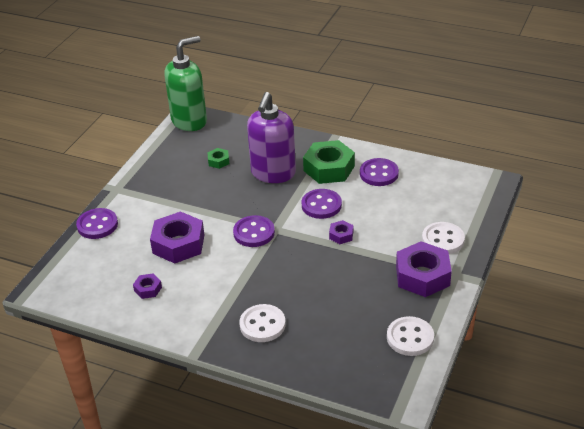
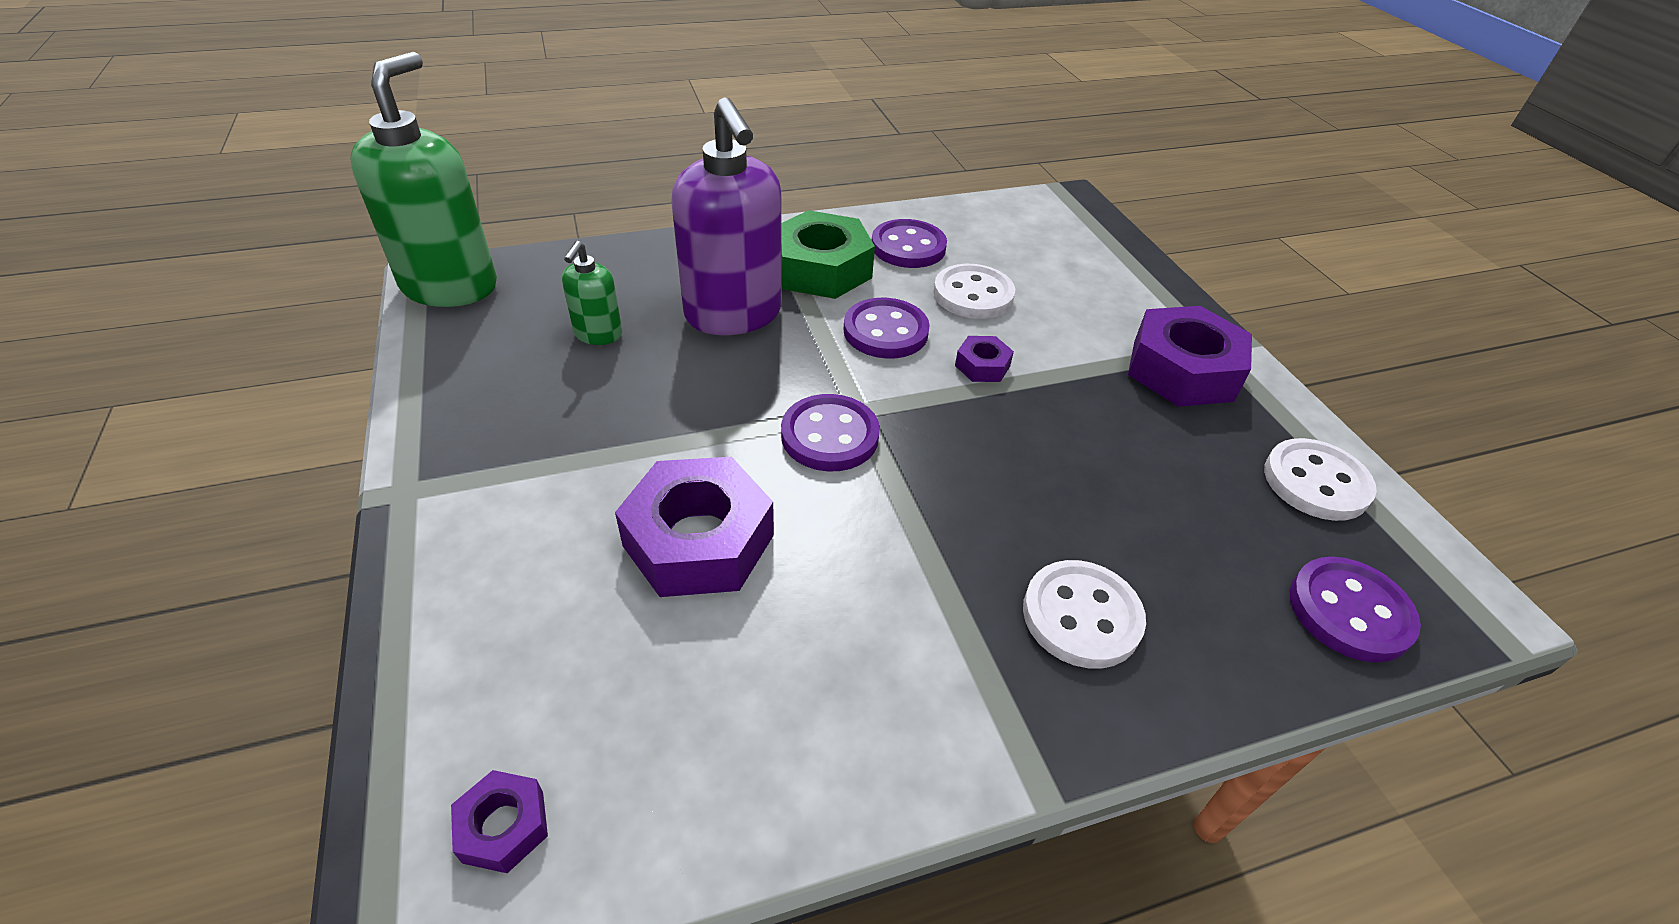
camera: 45 degrees left, 5 degrees up
(97, 225) = (434, 604): purple button -> purple button (1349, 611)
(148, 289) = (746, 695): purple nut -> purple nut (503, 826)
(218, 161) = (598, 334): green nut -> green soap dispenser
(443, 240) = (1127, 303): white button -> white button (973, 295)

